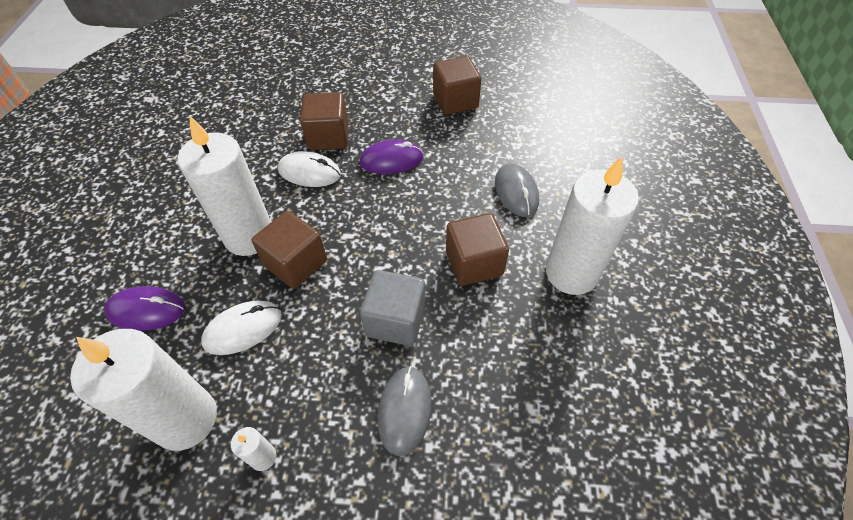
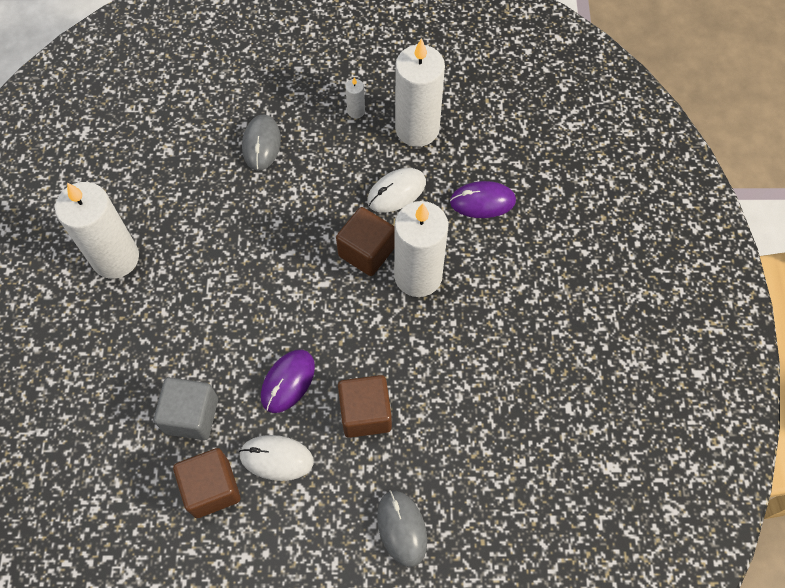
camera: 175 degrees right, 10 degrees up
(309, 172) = (376, 358): white mouse -> white mouse (276, 458)
(391, 160) = (288, 381): purple mouse -> purple mouse turned 45 degrees counterclockwise
(395, 320) = (272, 206): grey cube -> grey cube (191, 415)
(474, 263) = (203, 262): brown cube -> none
(516, 192) = (153, 346): grey mouse -> grey mouse (402, 528)

